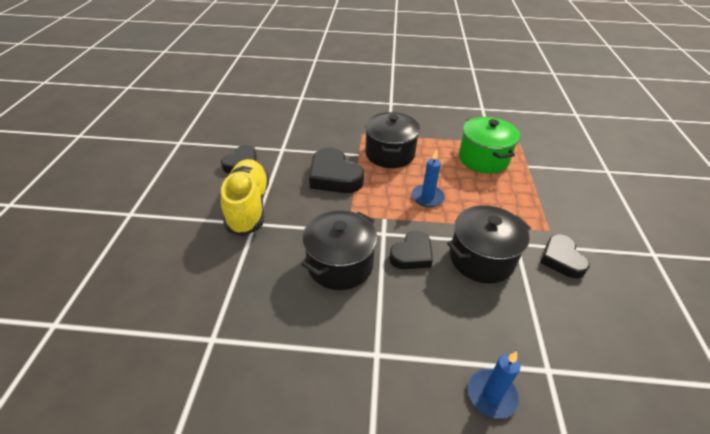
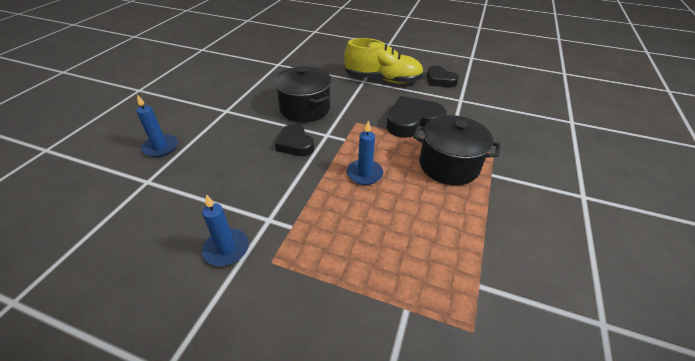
camera: 105 degrees right, 0 degrees up
(481, 259) = (266, 184): black pot -> none
(483, 159) = (430, 254): green pot -> none
(561, 259) = (226, 249): black heart -> blue candle

